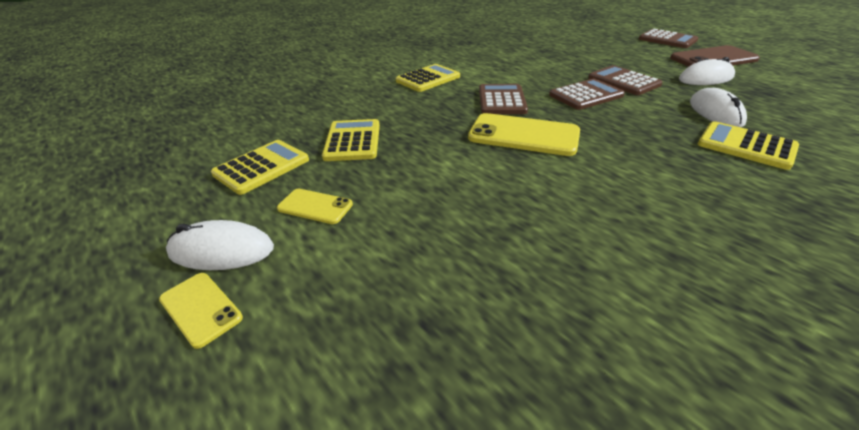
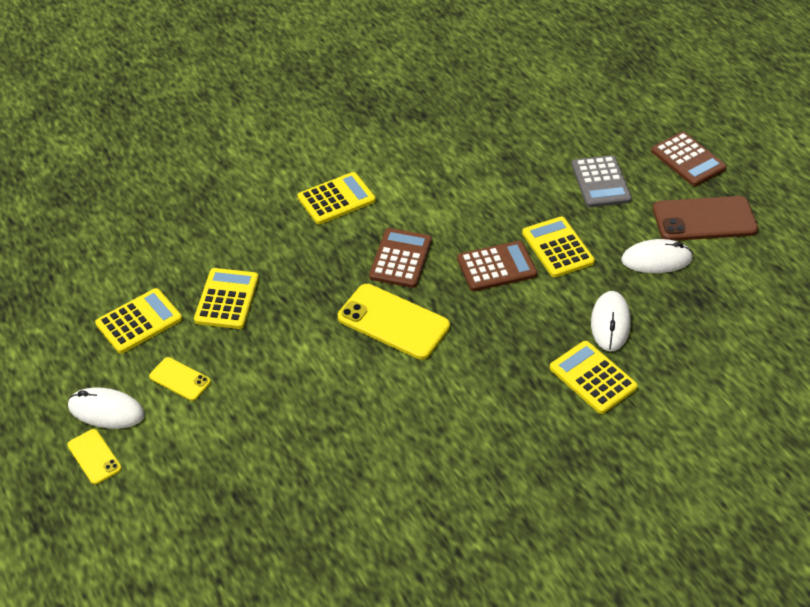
camera: 10 degrees right, 10 degrees up
(620, 53) = (600, 182): none -> grey calculator
(623, 81) = (557, 248): brown calculator -> yellow calculator

